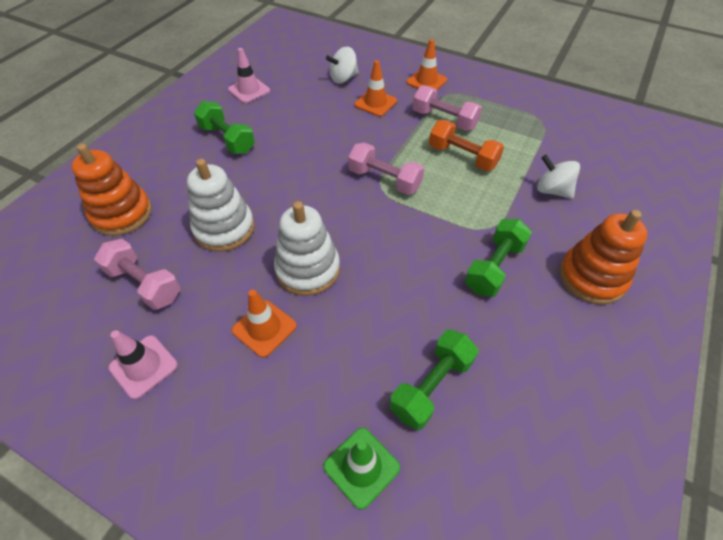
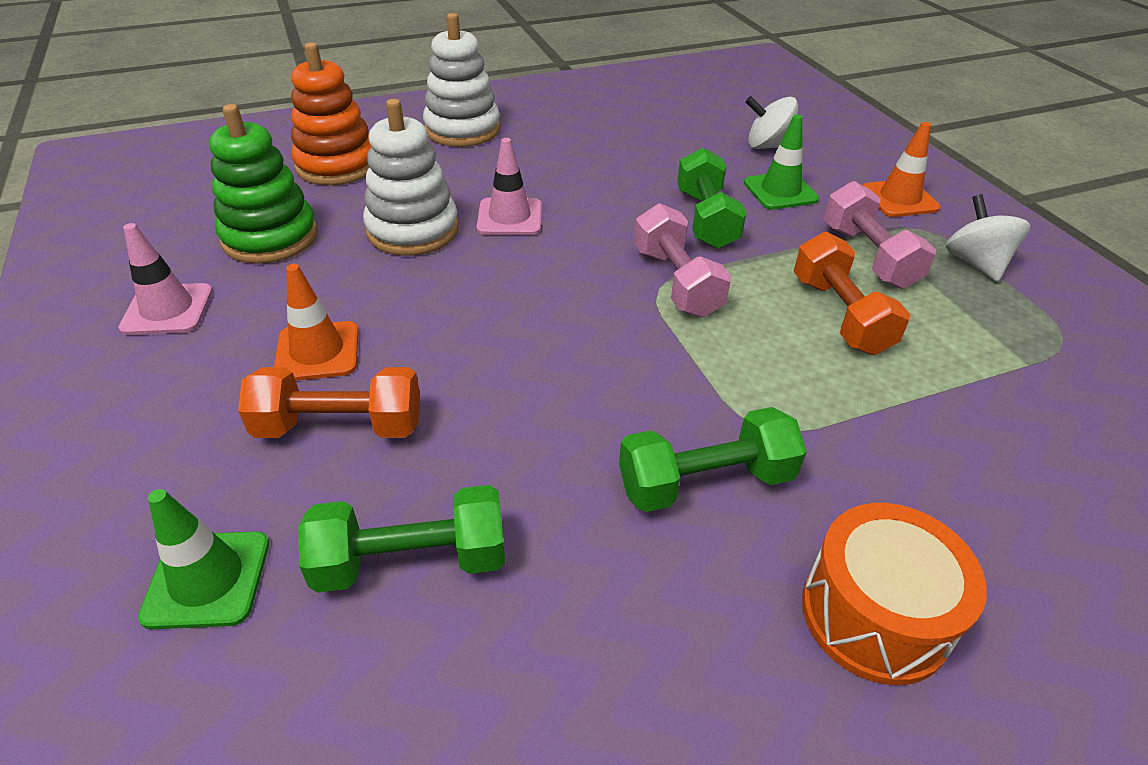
camera: 40 degrees right, 10 degrees down
(144, 284) = (270, 237): pink dumbbell -> green stacking toy
(227, 139) = (534, 148): green dumbbell -> green dumbbell (706, 219)
(249, 90) = (624, 111): pink traffic cone -> pink traffic cone (509, 217)
(308, 269) = (445, 323): white stacking toy -> white stacking toy (462, 130)
(326, 355) = (340, 426): none -> orange dumbbell
(375, 103) = (780, 191): orange traffic cone -> green traffic cone
(552, 190) = (957, 443): white spinning top -> white spinning top (975, 263)
(591, 277) = (874, 615): orange stacking toy -> orange drum

